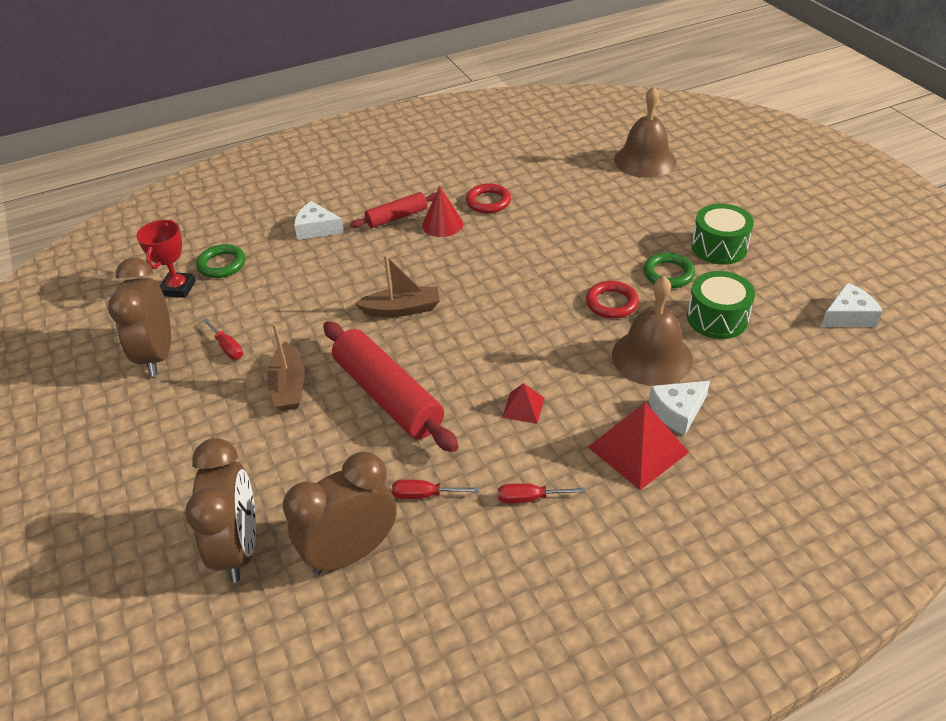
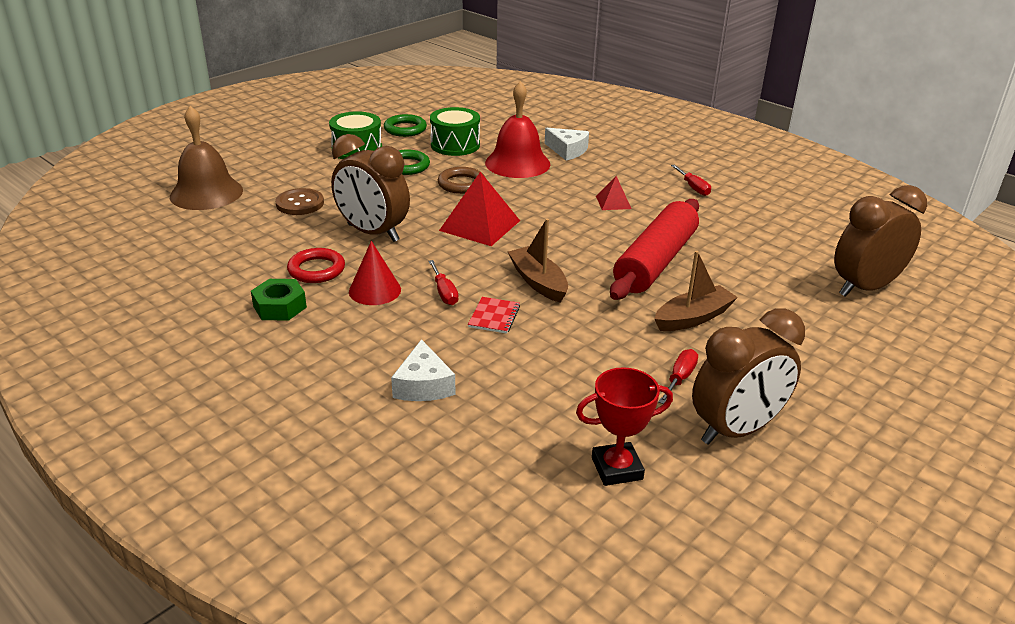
camera: 115 degrees left, 10 degrees down
(222, 264) = (544, 446): green ring -> green ring (405, 129)
(351, 553) = (809, 241): brown clock -> brown clock (373, 233)
(369, 274) = (494, 316): none -> red notebook
(396, 217) = (371, 326): red rolling pin -> none
(425, 495) = (732, 224): red screwdriver -> red screwdriver (444, 292)
(446, 183) = (280, 307): none -> green nut
(606, 203) = (300, 203): none -> brown button
(611, 303) = (461, 184): red ring -> brown ring
(638, 449) = (615, 159): red pyramid -> red pyramid (480, 225)
(652, 357) = (517, 163): brown bell -> red bell
(848, 316) = (425, 107): white cheese -> none

